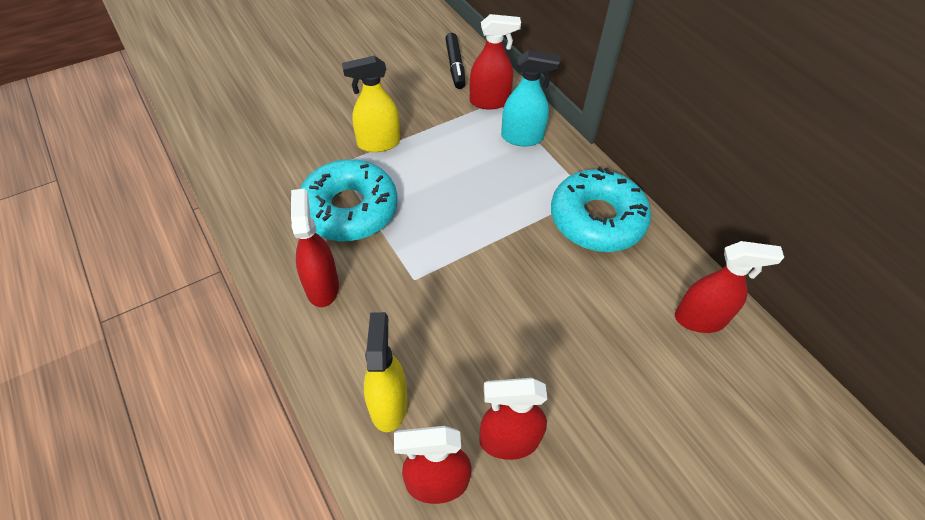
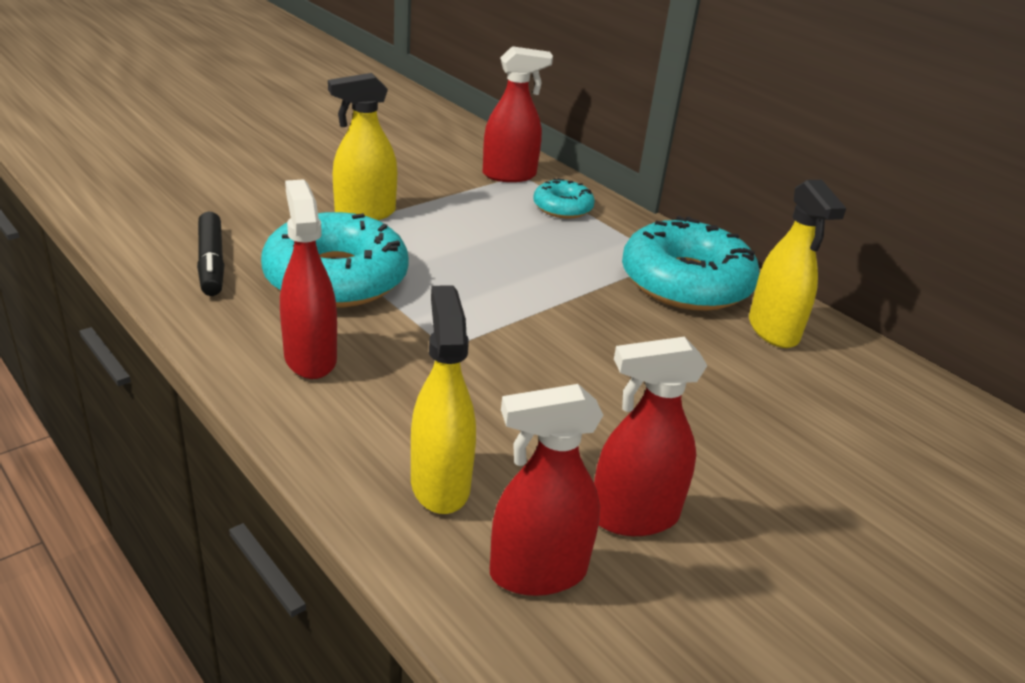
camera: 10 degrees left, 20 degrees down
(455, 66) = (454, 143): black marker -> black marker (212, 263)
(522, 137) = (562, 207): turquoise spray bottle -> turquoise donut
(650, 271) = (773, 330): none -> yellow spray bottle
(700, 319) = (856, 375): red spray bottle -> none

